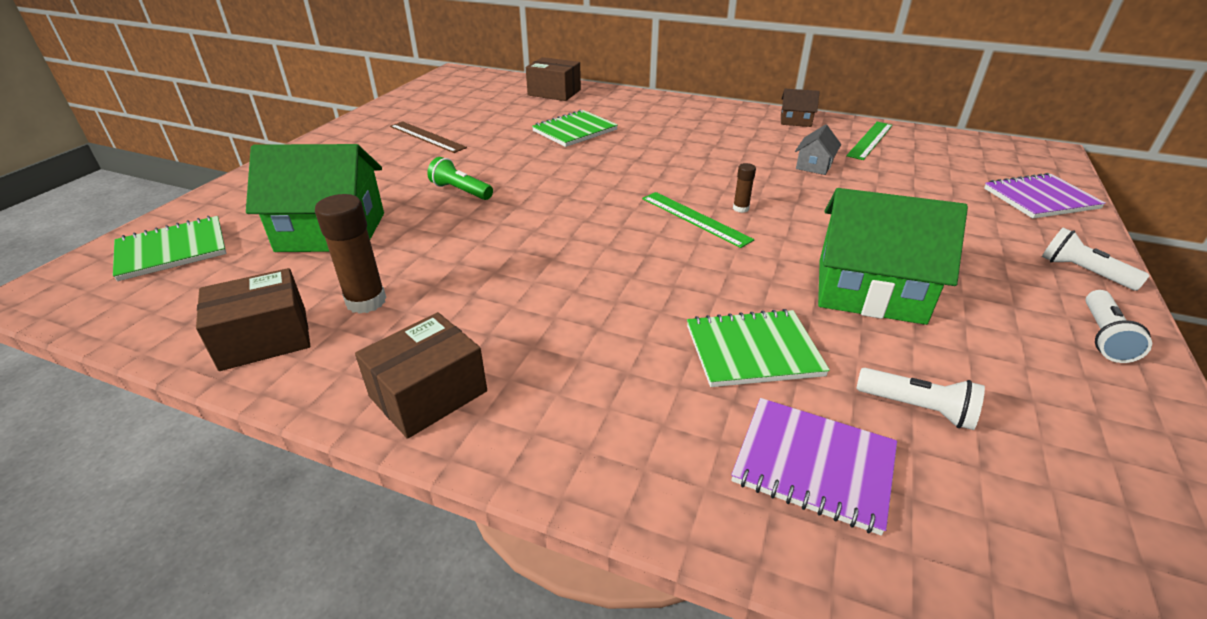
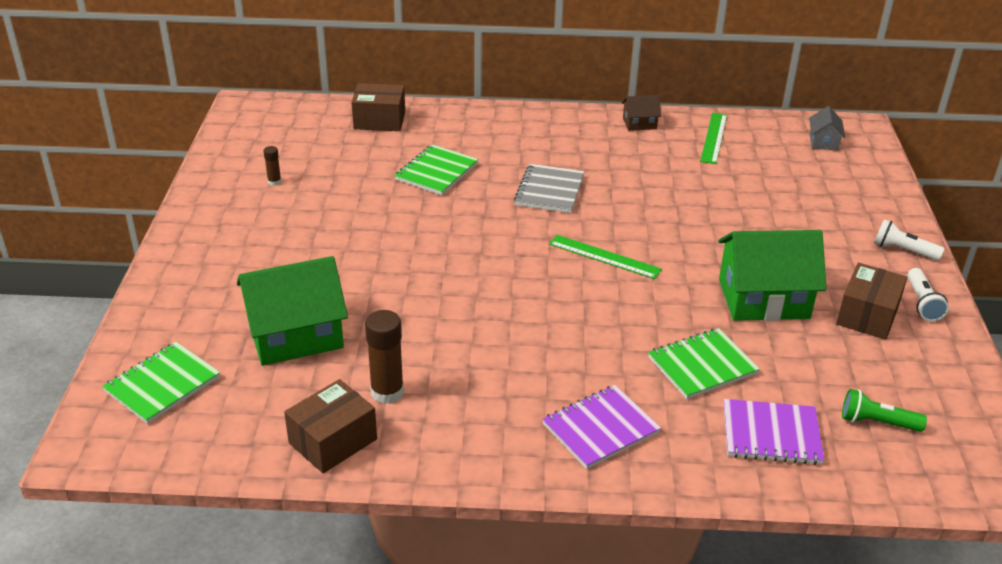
camera: 20 degrees left, 0 degrees up
(427, 137) = (291, 206): brown ruler -> none
(428, 394) = (496, 451): brown box -> brown box (867, 315)
(460, 191) = (379, 267): green flashlight -> green flashlight (876, 422)
(672, 158) = (549, 191): none -> grey notebook
(740, 208) = (636, 239): brown glue stick -> brown glue stick (274, 182)
(814, 165) = (677, 178): grey house -> grey house (823, 141)
(917, 408) = (820, 382): white flashlight -> none
(1040, 199) = (863, 183): purple notebook -> purple notebook (600, 429)

